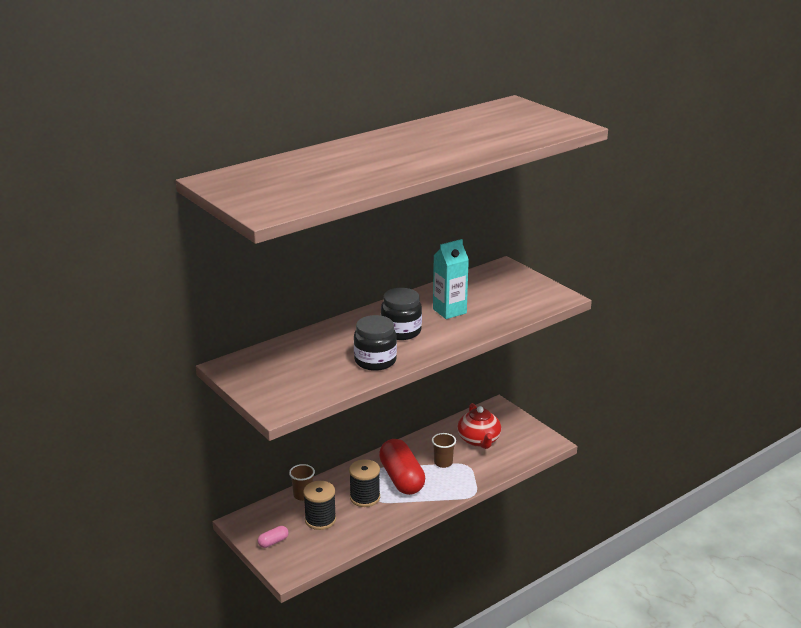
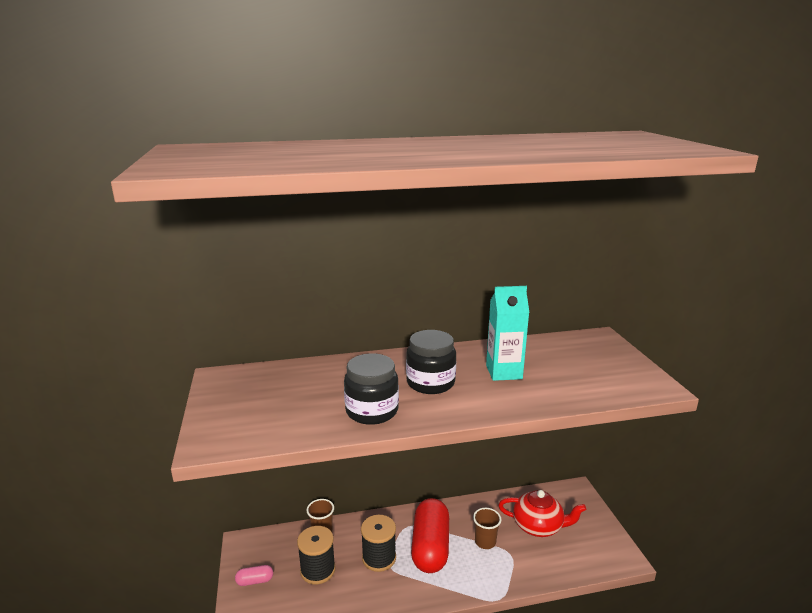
camera: 25 degrees right, 5 degrees down
(479, 440) = (538, 526): red teapot -> red teapot turned 90 degrees counterclockwise

